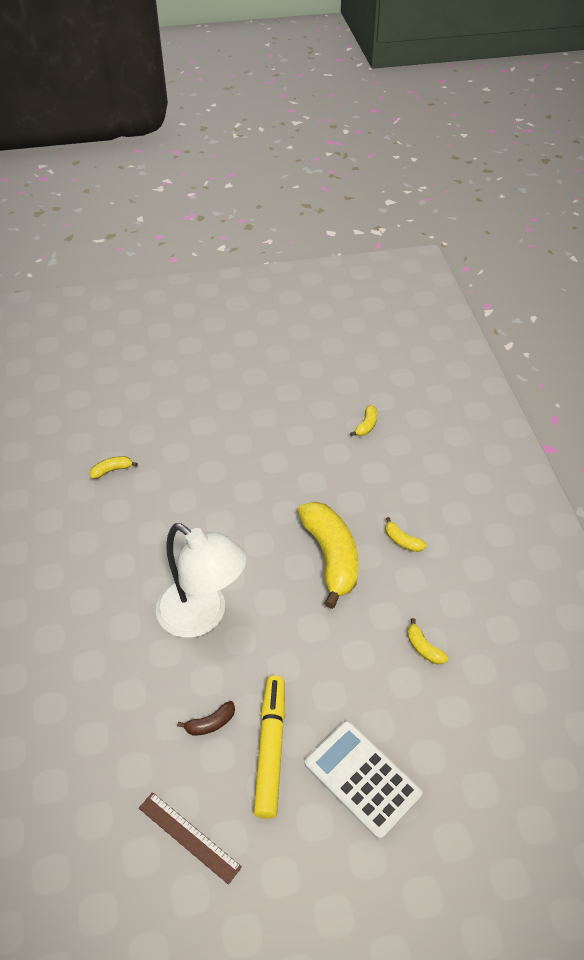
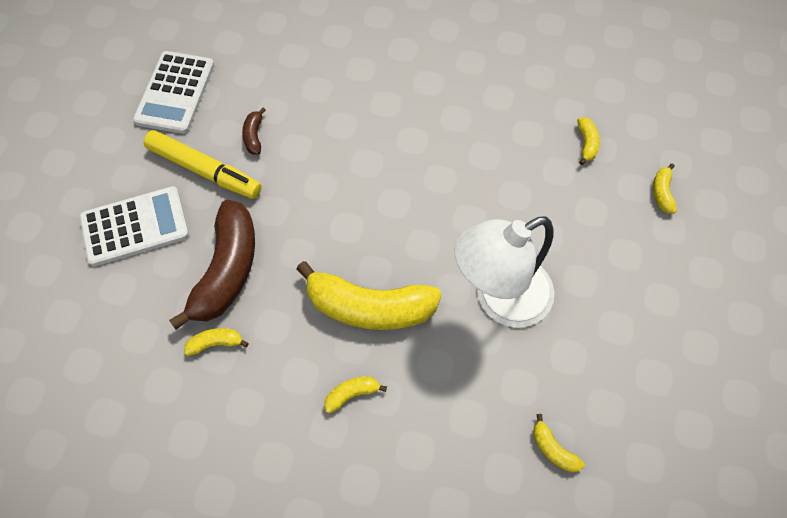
camera: 115 degrees right, 15 degrees up
(140, 417) = (662, 193): none -> yellow banana
(189, 837) = (175, 93): brown ruler -> white calculator
(203, 616) = (361, 165): white lamp -> white lamp (499, 299)
(359, 673) = (227, 270): none -> brown banana

